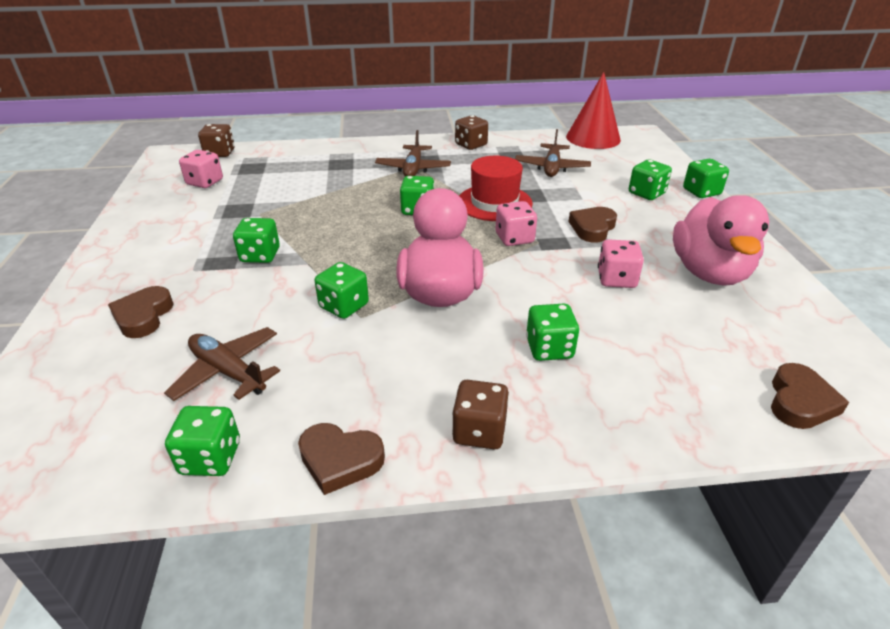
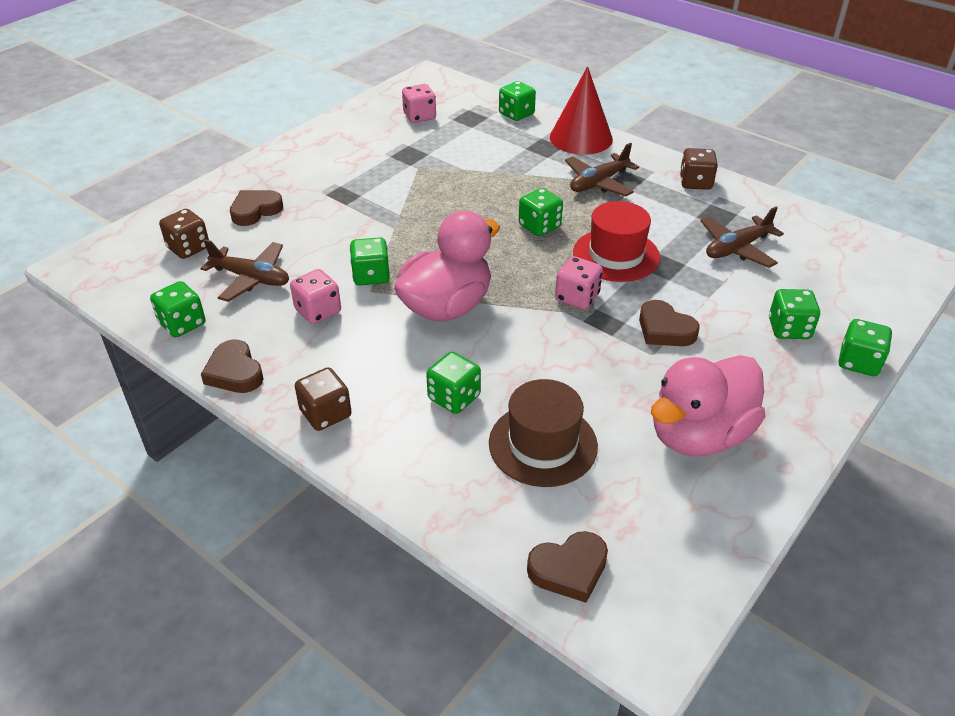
camera: 45 degrees right, 5 degrees up
(220, 153) = (465, 91): brown dice -> brown dice (188, 248)
(228, 372) = (251, 278): brown plane -> brown plane turned 120 degrees clockwise
(260, 255) = (373, 203): green dice -> green dice (516, 114)
(592, 228) = (665, 329): brown heart -> brown heart turned 120 degrees counterclockwise
(593, 138) = (849, 238): red cone -> red cone (581, 138)
(616, 279) = (601, 384): pink dice -> pink dice (318, 311)
(651, 337) = (543, 444): none -> brown hat

